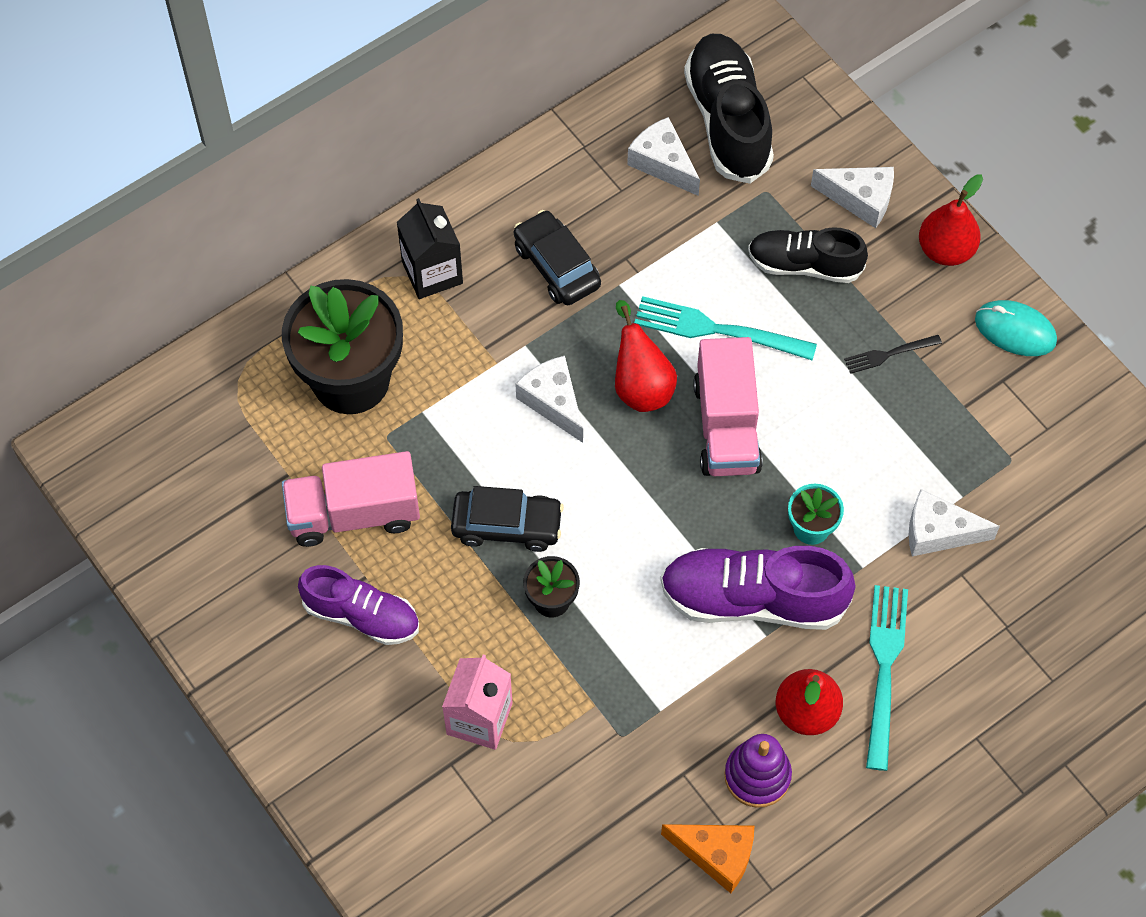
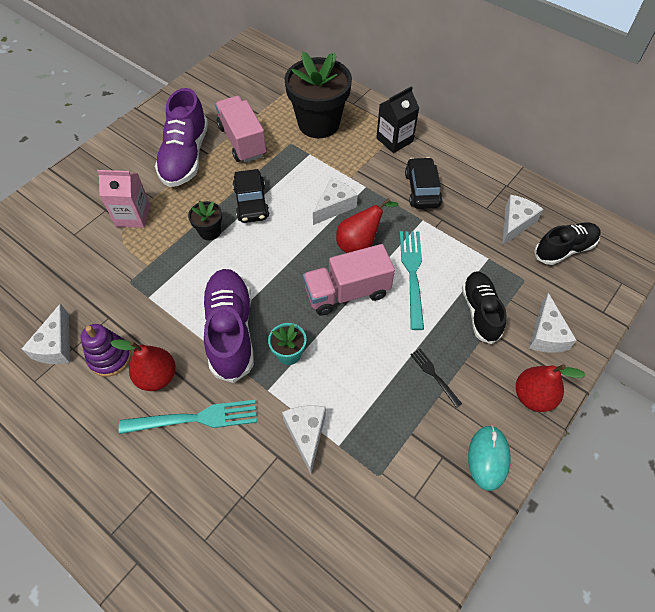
camera: 75 degrees right, 5 degrees down
(361, 615) = (185, 156): purple shoe -> purple shoe, size x1.51
(556, 266) = (422, 189): black car -> black car turned 45 degrees counterclockwise
(716, 855) = (56, 345): orange cheese -> white cheese
(728, 120) = (564, 249): black shoe -> black shoe, size x0.66

